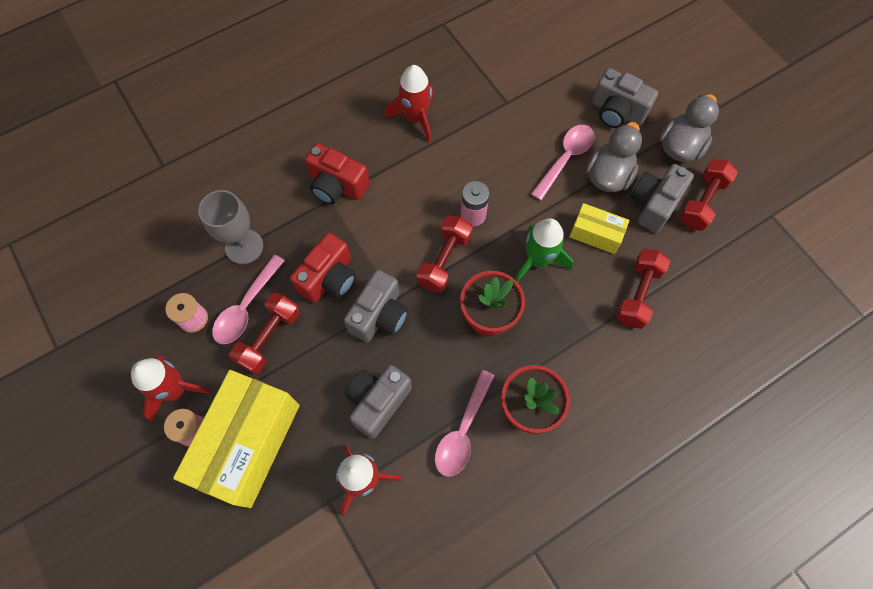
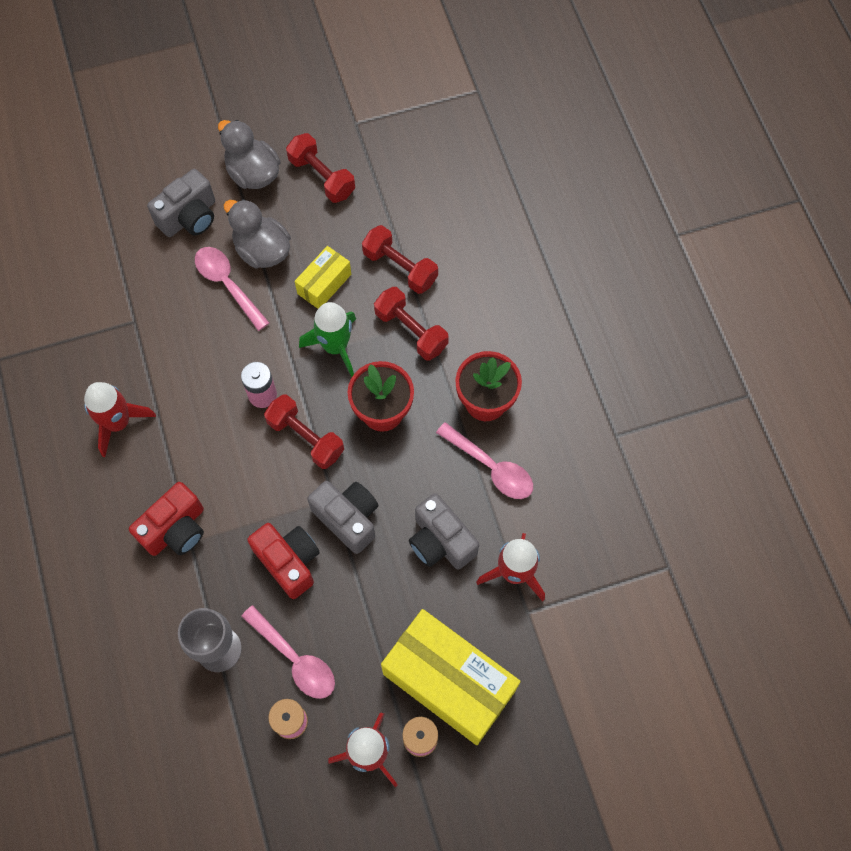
camera: 75 degrees left, 0 degrees up
(269, 338) = (338, 640): red dumbbell -> red dumbbell (411, 331)
(653, 204) = (309, 220): grey camera -> none

